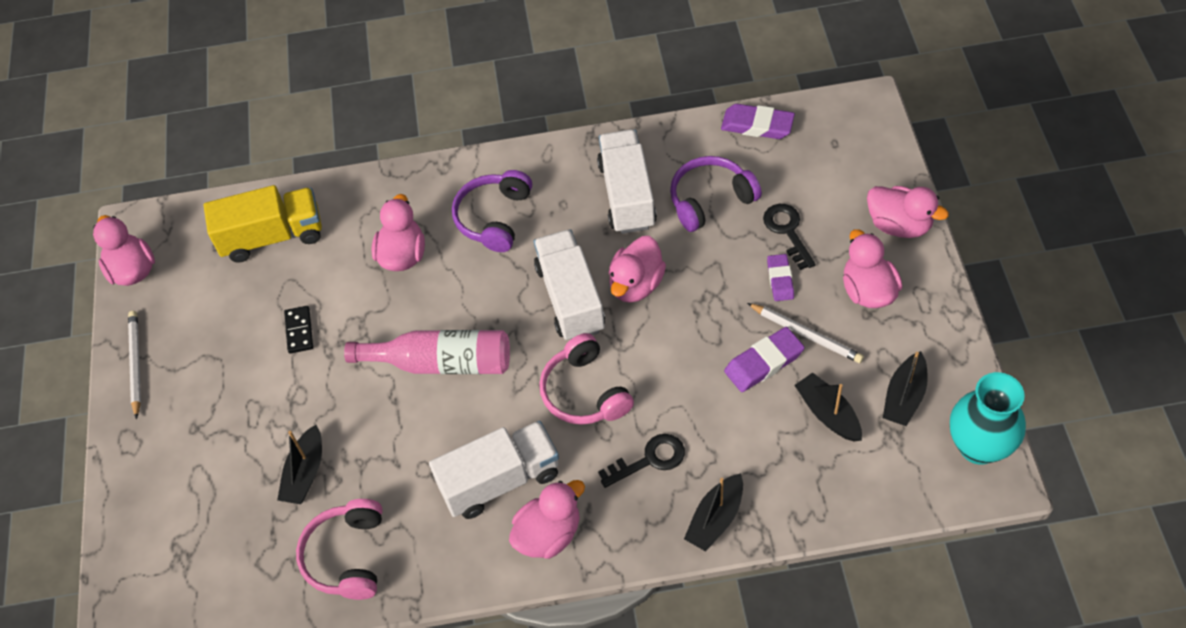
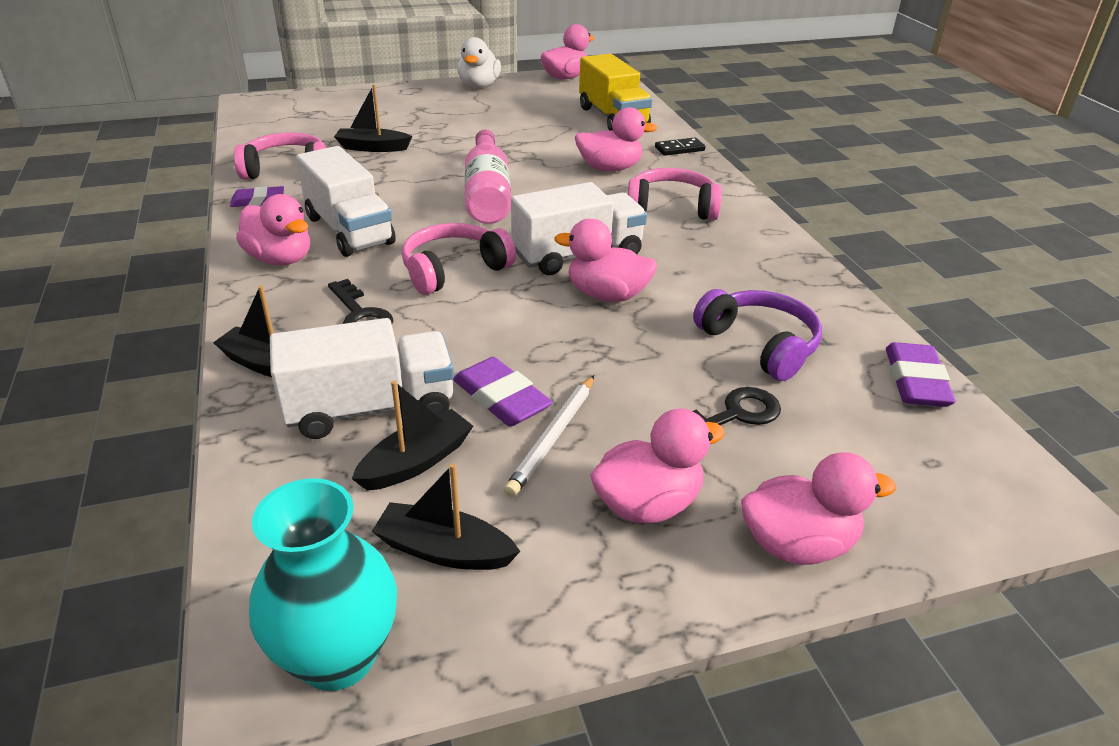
camera: 75 degrees right, 20 degrees down
(136, 364) = (479, 86): white pencil -> white duck
(299, 331) = (516, 134): black domino -> black domino (679, 149)
(494, 217) = (671, 207): purple headphones -> pink headphones
(627, 195) = (738, 283): white truck -> white truck (370, 408)
(780, 280) = (644, 410): purple eraser -> purple eraser (258, 201)
(899, 225) = (797, 544): pink duck -> pink duck turned 120 degrees counterclockwise

